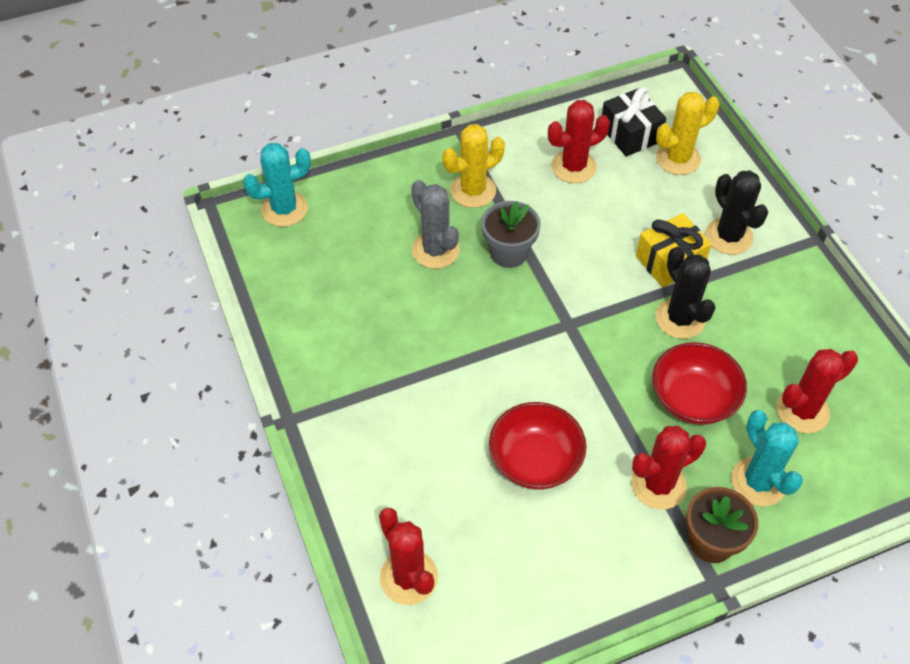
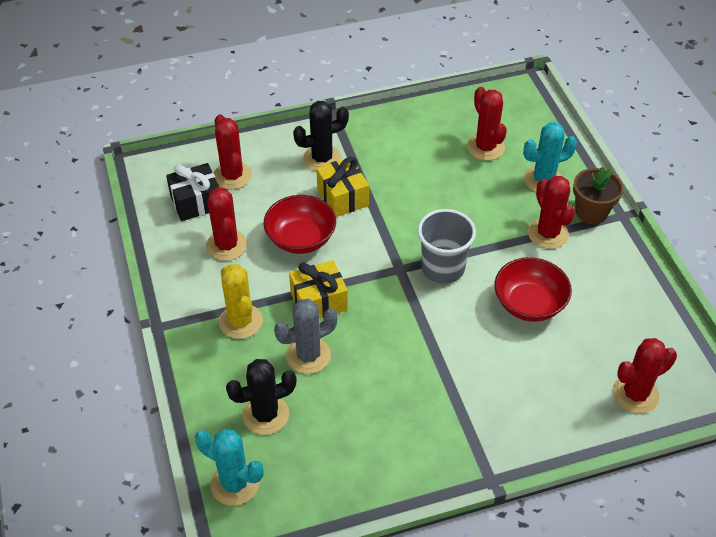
camera: 85 degrees left, 5 degrees down
(284, 209) = (235, 483): turquoise cactus -> turquoise cactus turned 45 degrees counterclockwise
(509, 252) = (319, 301): grey flower pot -> yellow gift
(577, 367) = (443, 268): none -> grey cup
(678, 159) = (232, 176): yellow cactus -> red cactus
(680, 318) = (400, 199): black cactus -> black cactus (265, 415)
(693, 399) = (474, 203): red bowl -> red bowl (301, 239)

